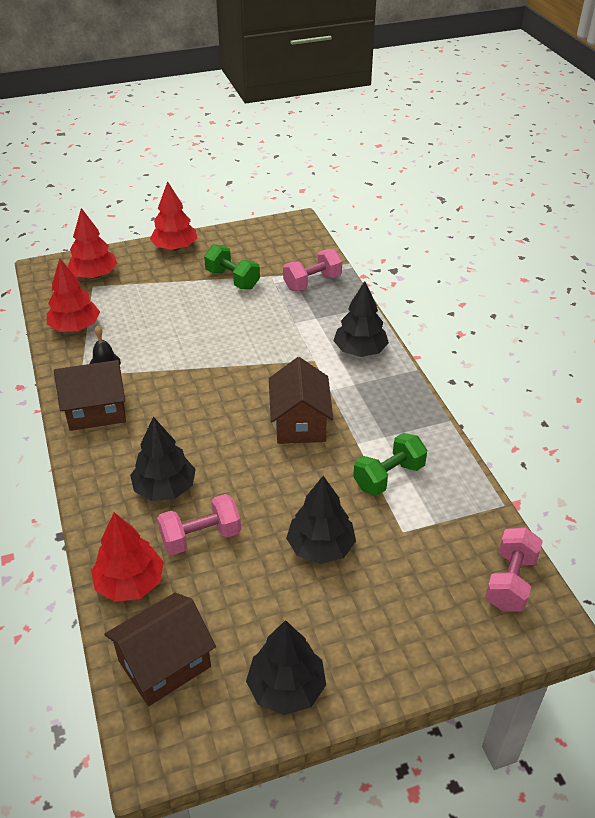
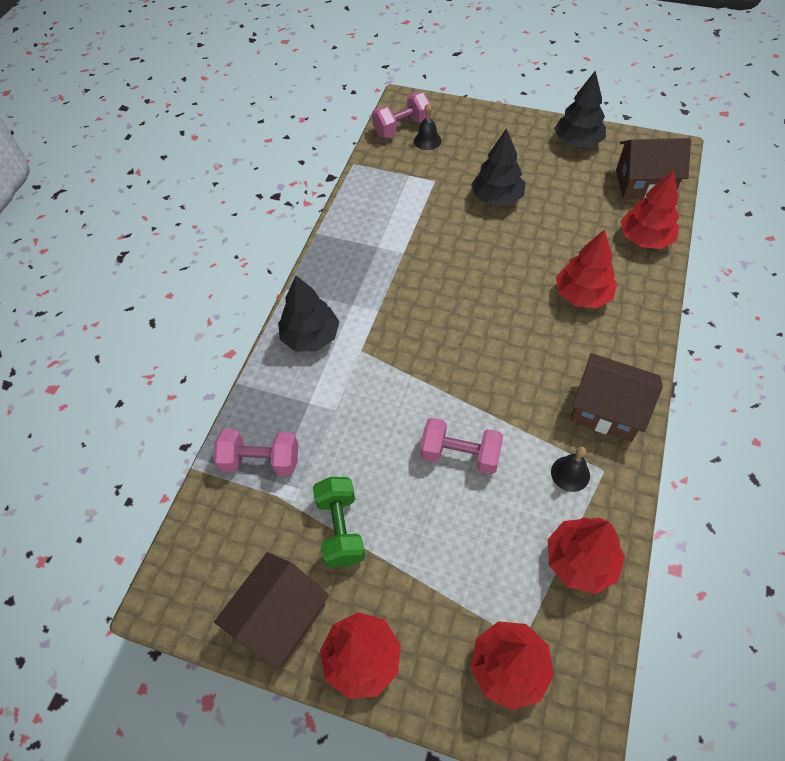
camera: 140 degrees left, 15 degrees up
(165, 488) = (582, 295): black tree -> red tree
(201, 537) = (576, 244): pink dumbbell -> pink dumbbell (460, 454)
(300, 423) = (431, 293): brown house -> brown house (280, 618)
(389, 476) = (406, 217): green dumbbell -> none
(463, 580) = (427, 140): none -> black bell

